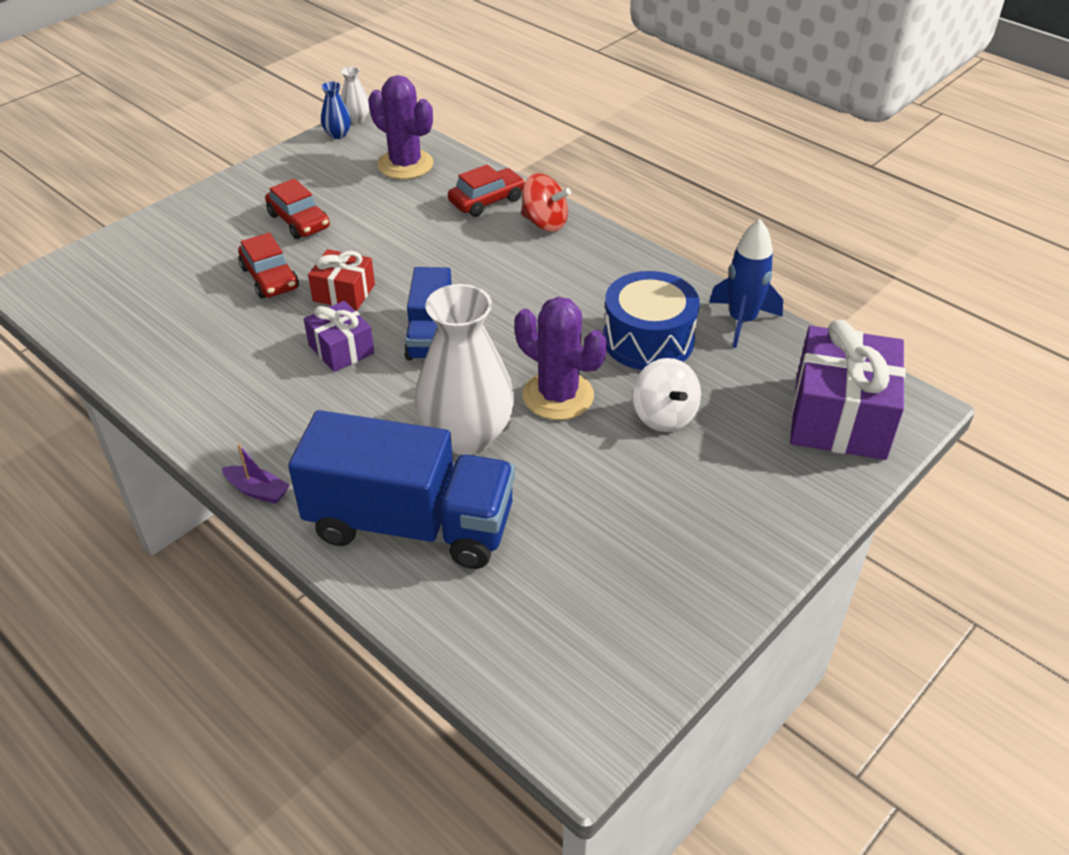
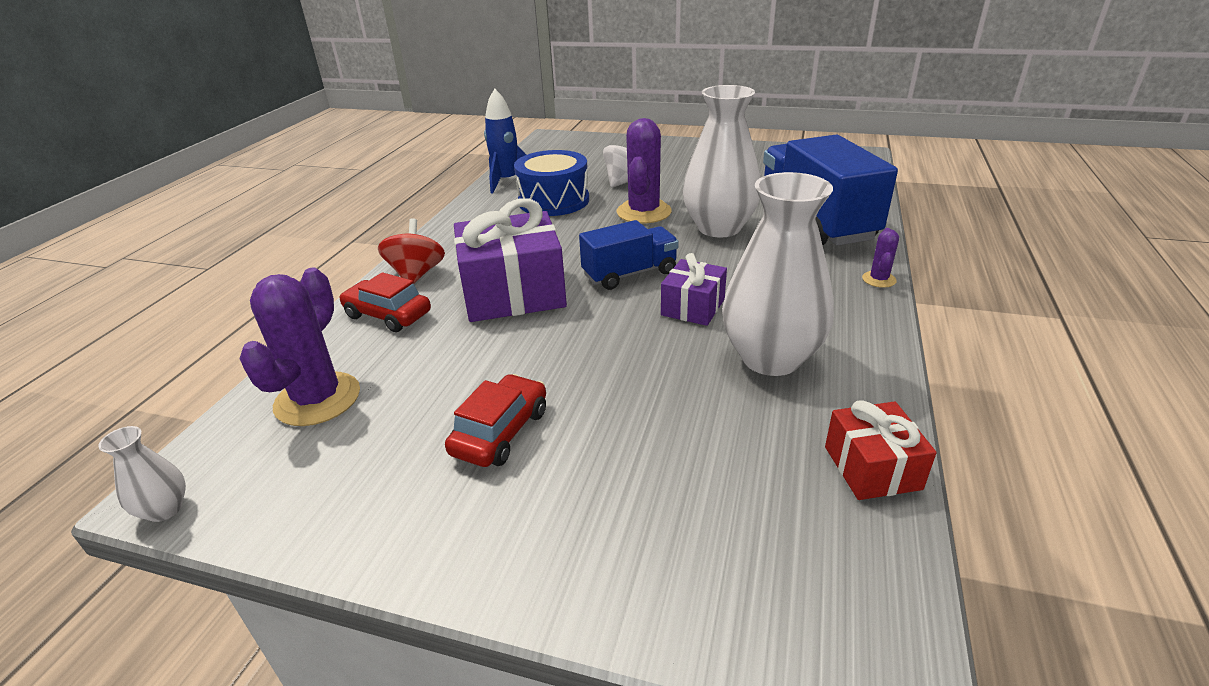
camera: 115 degrees left, 10 degrees down
(237, 358) = (771, 358): none -> white vase
(257, 490) = (878, 279): purple boat -> purple cactus
(270, 278) = (632, 399): red car -> none
(338, 134) = (226, 508): blue vase -> none
(344, 293) = (613, 338): red gift -> red gift (872, 467)
(840, 417) = (576, 148): purple gift -> purple gift (513, 293)

